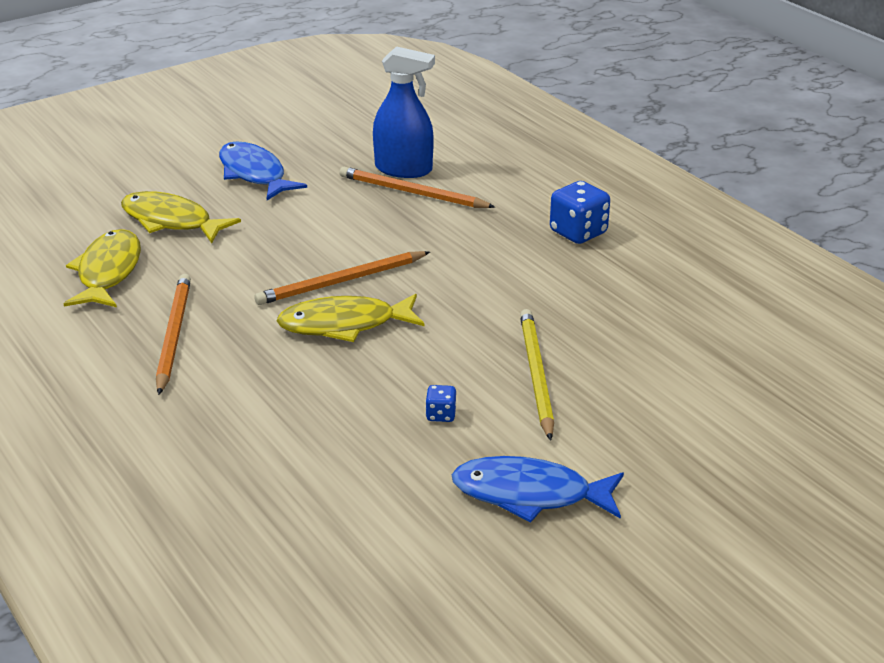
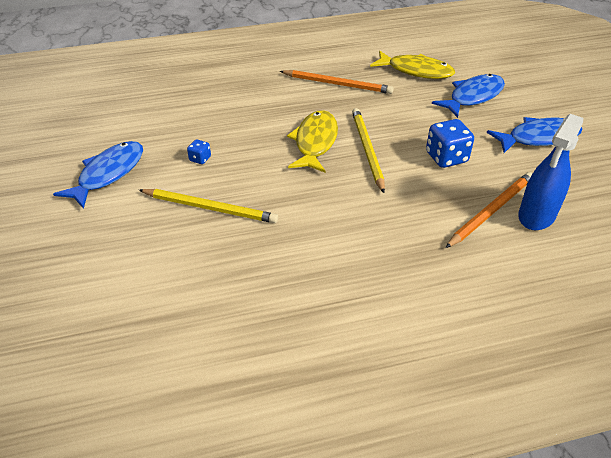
camera: 110 degrees right, 10 degrees up
(171, 221) = (473, 97): yellow fish -> blue fish
(341, 281) = (367, 150): orange pencil -> yellow pencil
(578, 232) = (390, 295): blue dice -> blue dice (446, 158)

